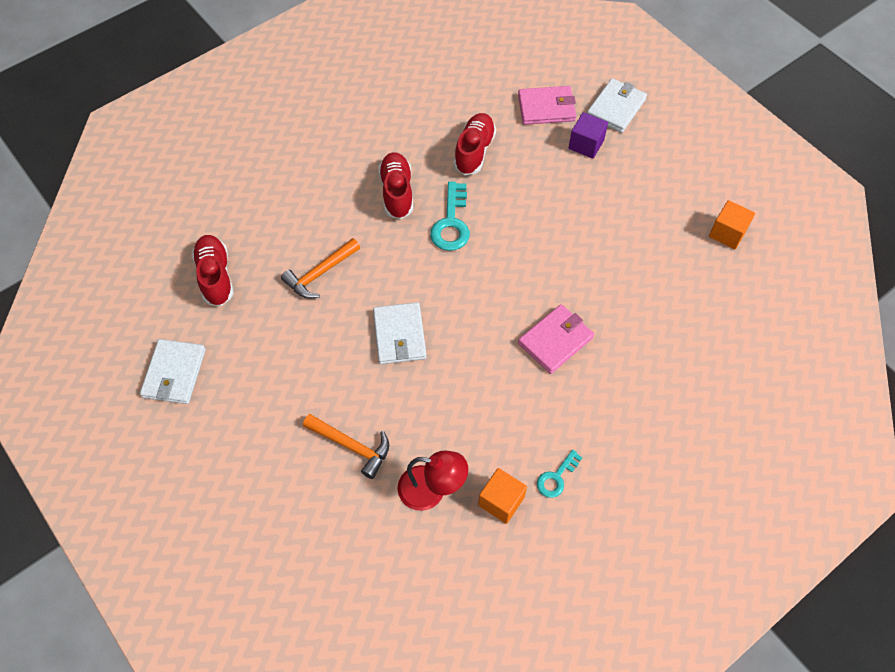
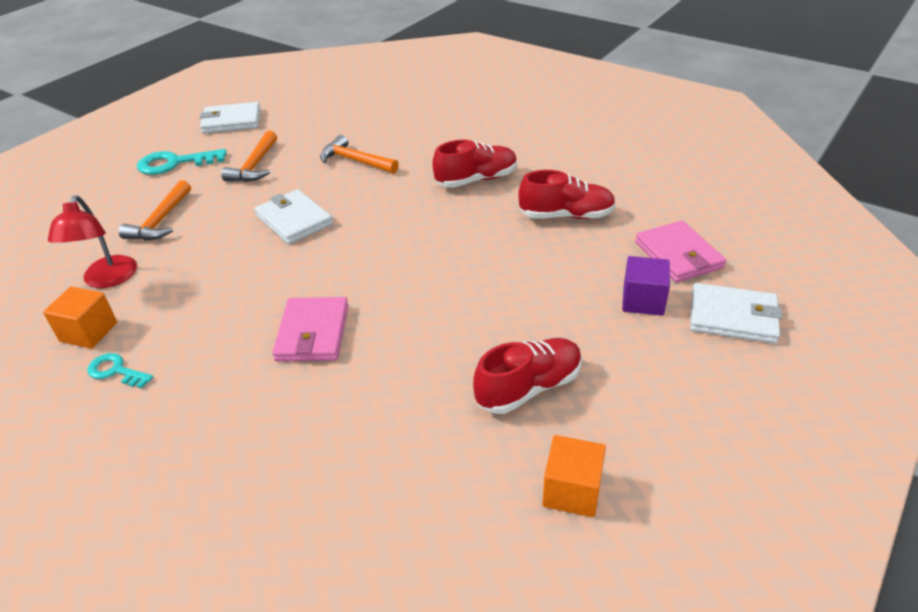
camera: 75 degrees right, 20 degrees down
(215, 276) = (334, 115): red shoe -> red shoe (529, 388)
(286, 358) = (255, 165): none -> orange hammer
(399, 335) = (294, 220): white wallet -> white wallet turned 75 degrees clockwise
(451, 223) = (454, 221): turquoise key -> turquoise key (175, 163)
(555, 340) = (313, 333): pink wallet -> pink wallet turned 60 degrees clockwise

